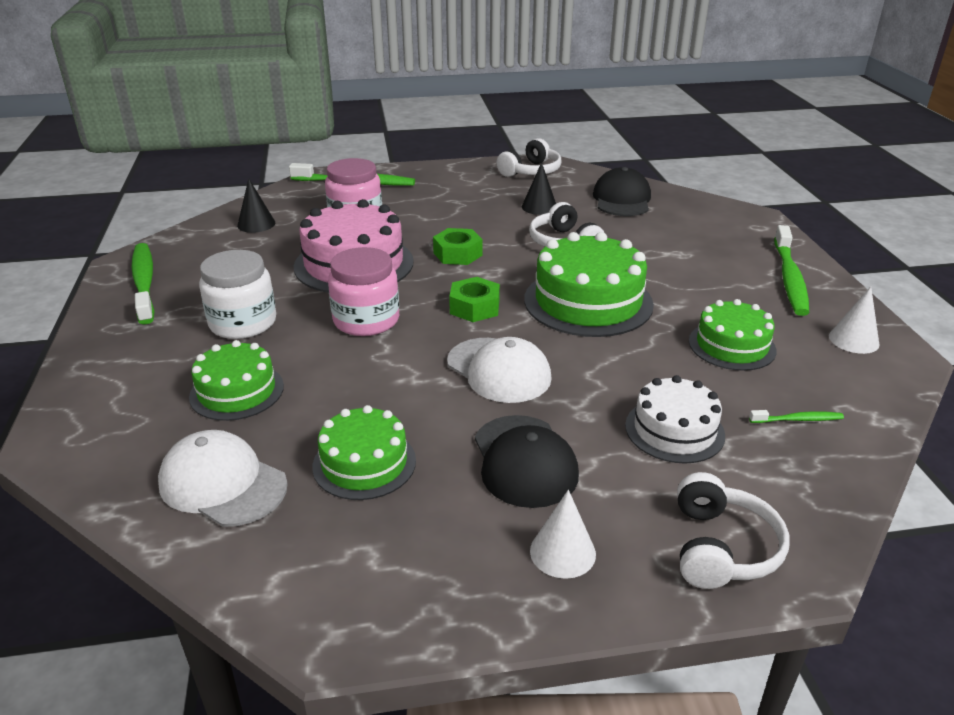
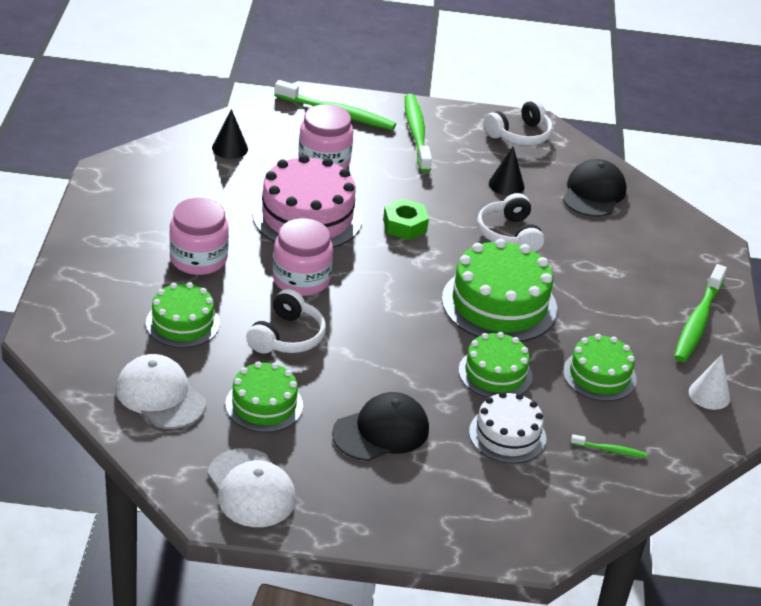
camera: 10 degrees right, 5 degrees up
(144, 283) = (122, 197): green toothbrush -> green toothbrush (416, 133)
(243, 323) = (198, 259): white jar -> pink jar
(474, 307) = (397, 287): green nut -> none
(499, 370) = (393, 352): white cap -> white cap (251, 488)
(524, 461) = (381, 431): black cap -> black cap turned 120 degrees counterclockwise
(562, 552) = (380, 500): white cone -> none
(622, 367) = (495, 373): none -> green cake
(721, 548) = (491, 524): white headphones -> white headphones (287, 337)

